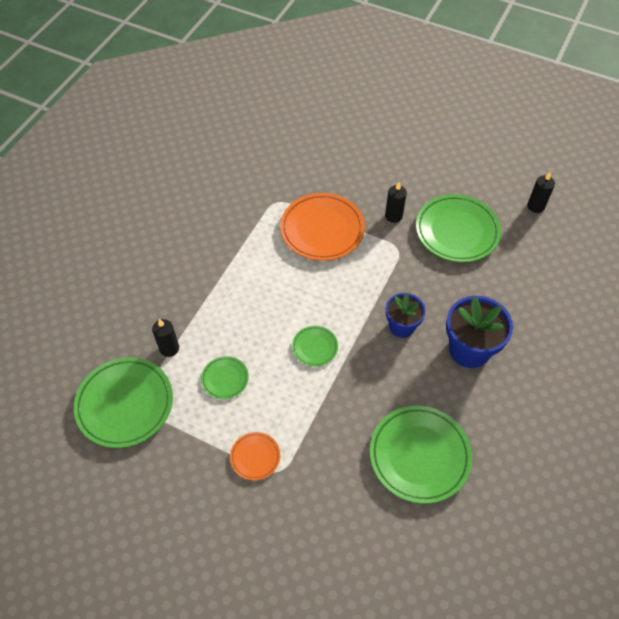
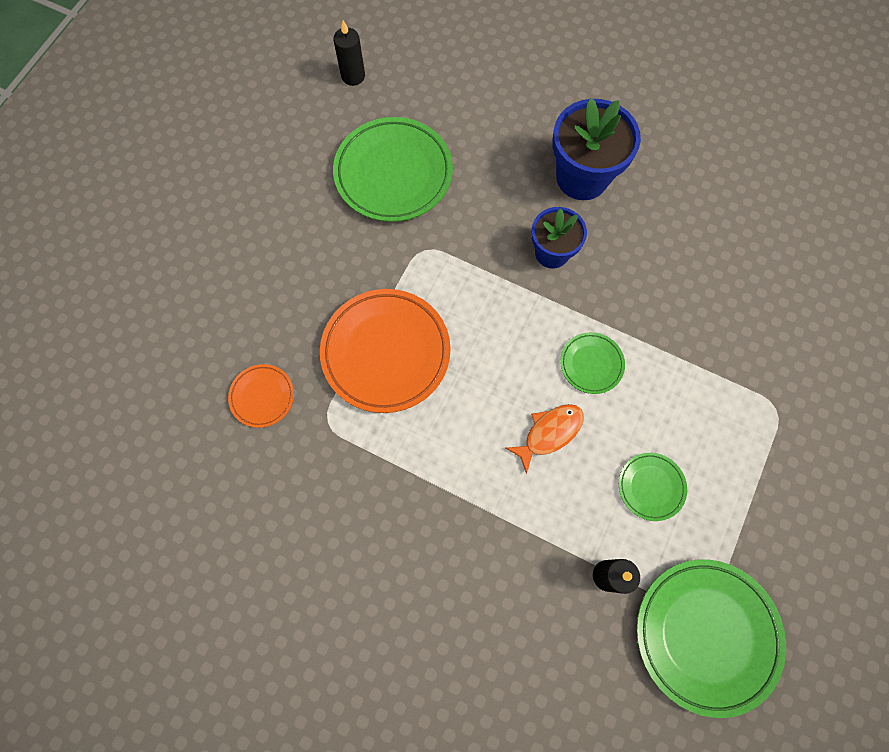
camera: 90 degrees left, 15 degrees up
(255, 457) = (761, 439): orange plate -> orange plate (262, 396)
(265, 319) = (549, 433): none -> orange fish
(393, 216) = (363, 252): black candle -> none
(419, 455) = (732, 244): green plate -> none

